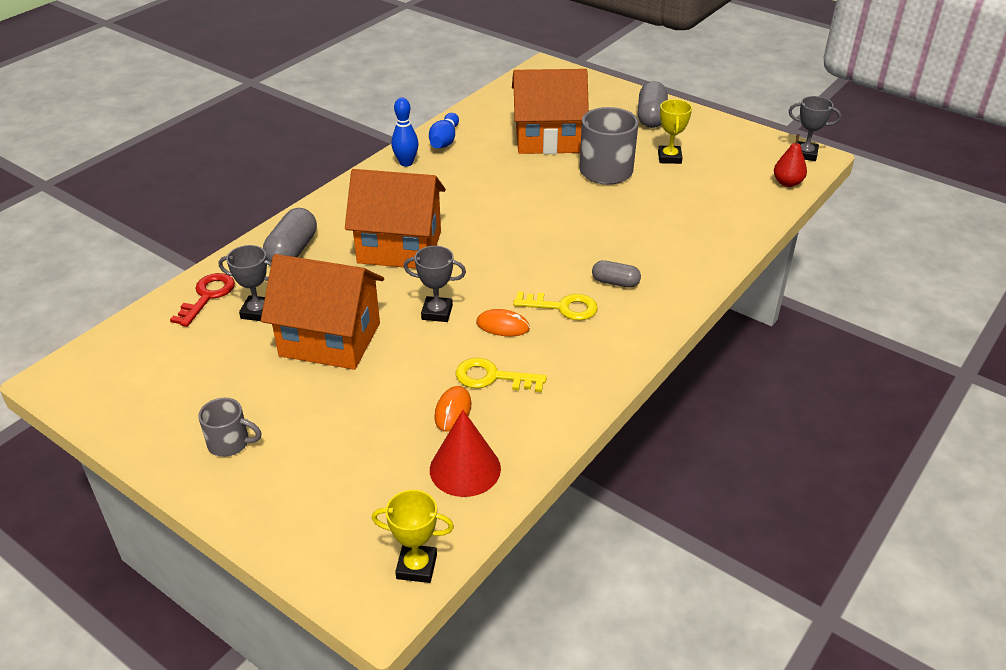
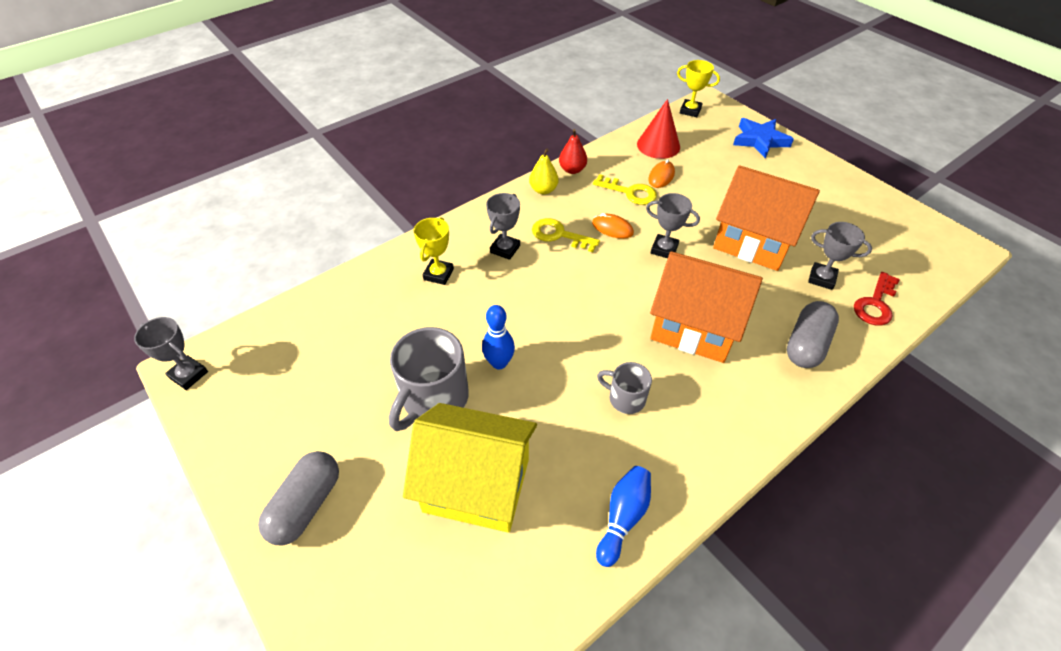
camera: 165 degrees left, 10 degrees up
(230, 443) = (810, 182): grey mug -> grey mug (625, 398)
(293, 515) = (760, 140): none -> blue star
(406, 163) = (682, 474): blue bowling pin -> blue bowling pin (499, 363)
(548, 139) = (476, 485): orange house -> yellow house
(608, 359) = (543, 190): none -> yellow pear
(615, 282) = (505, 249): grey capsule -> grey trophy
(669, 158) = (346, 405): yellow trophy -> yellow trophy (438, 274)
(787, 183) = (255, 333): red pear -> red pear (572, 170)

